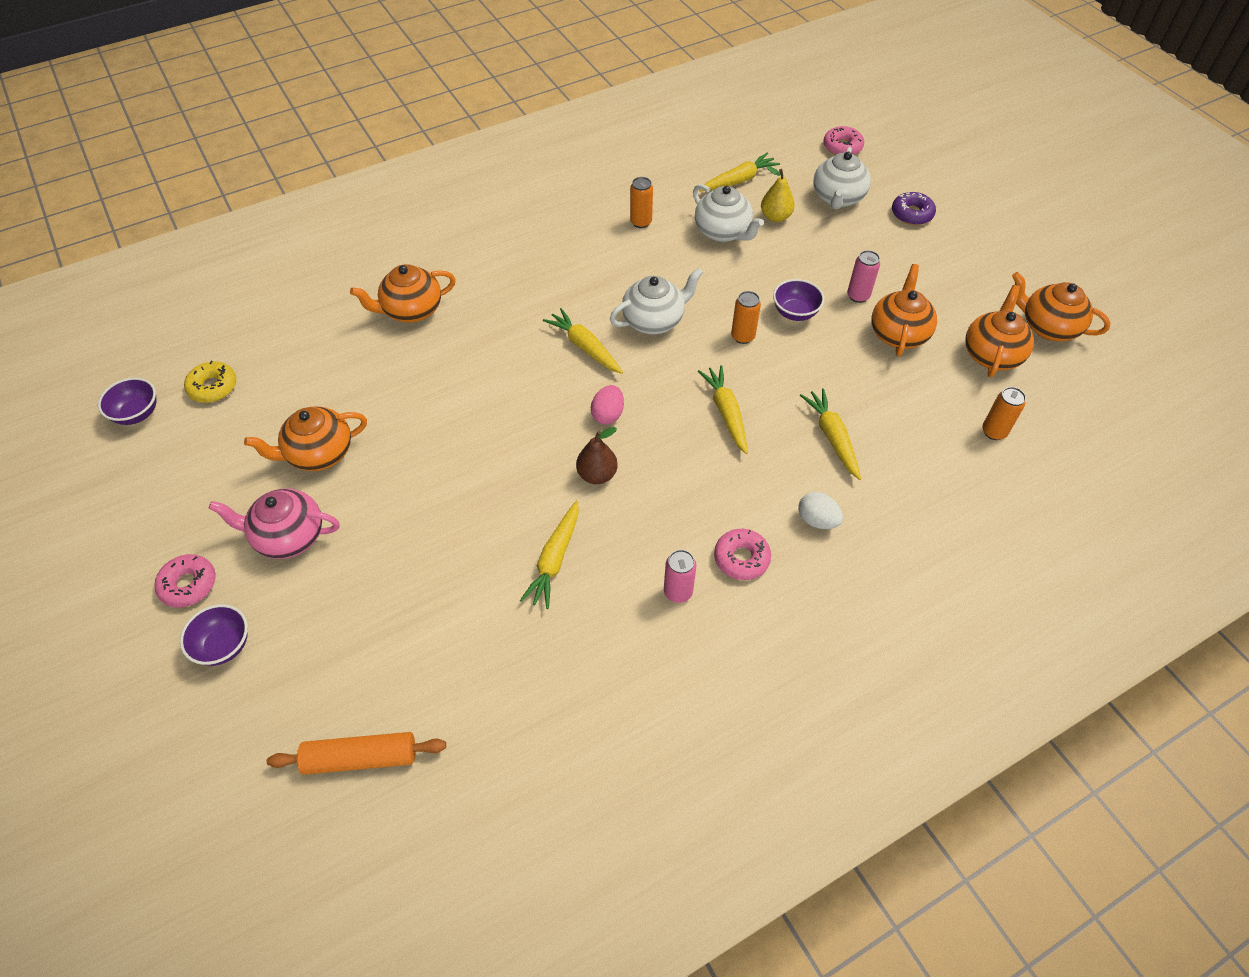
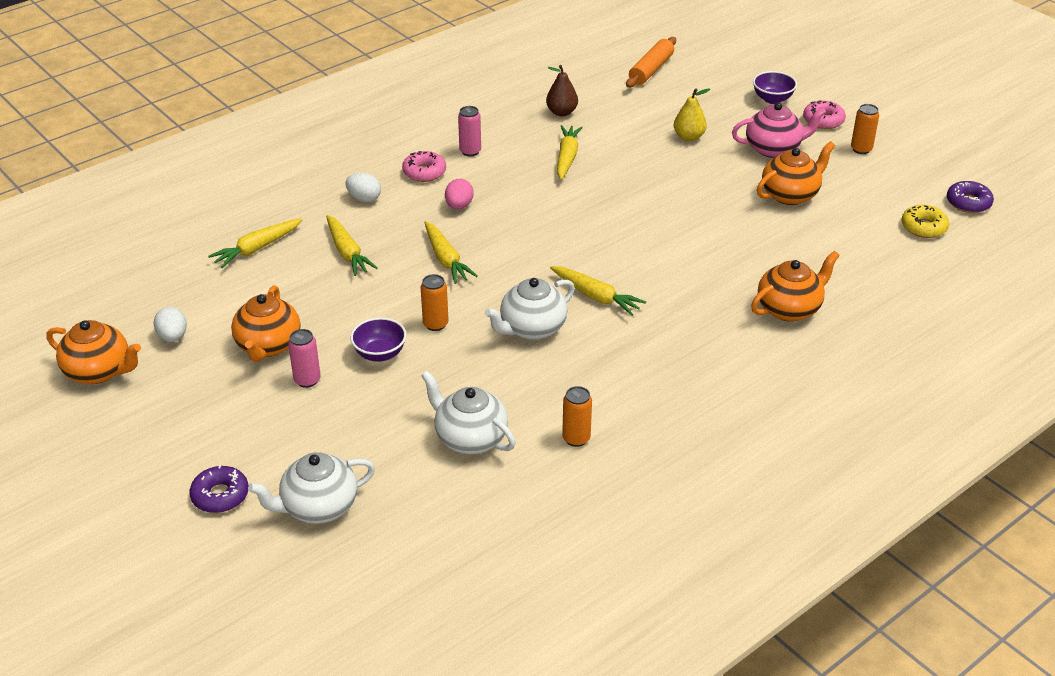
camera: 170 degrees right, 15 degrees down
(137, 414) = (968, 203): purple bowl -> purple donut
(361, 757) = (651, 70): orange rolling pin -> orange rolling pin turned 45 degrees counterclockwise
(597, 475) = (551, 206): brown pear -> brown pear (561, 112)
(608, 414) = (555, 246): pink egg -> pink egg (459, 206)
(739, 180) = (457, 518): yellow carrot -> yellow carrot (257, 248)
(775, 217) = (404, 468): yellow pear -> yellow pear (689, 137)
(837, 198) = (318, 507): white teapot -> white teapot turned 120 degrees counterclockwise
(842, 147) = (303, 600): pink donut -> none
(992, 355) = (173, 337): orange teapot -> white egg
(994, 432) = (195, 272): orange can -> orange can (861, 149)

